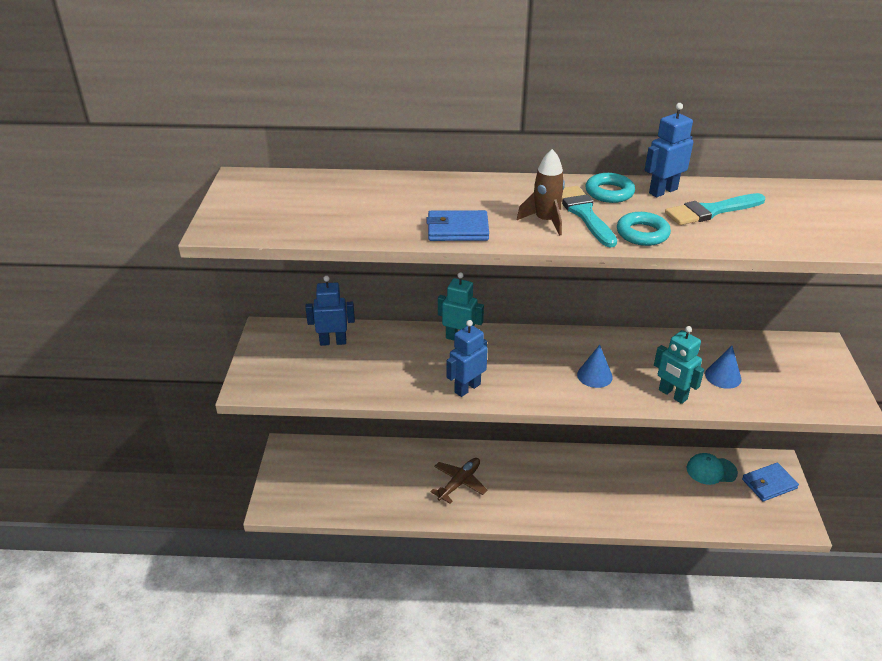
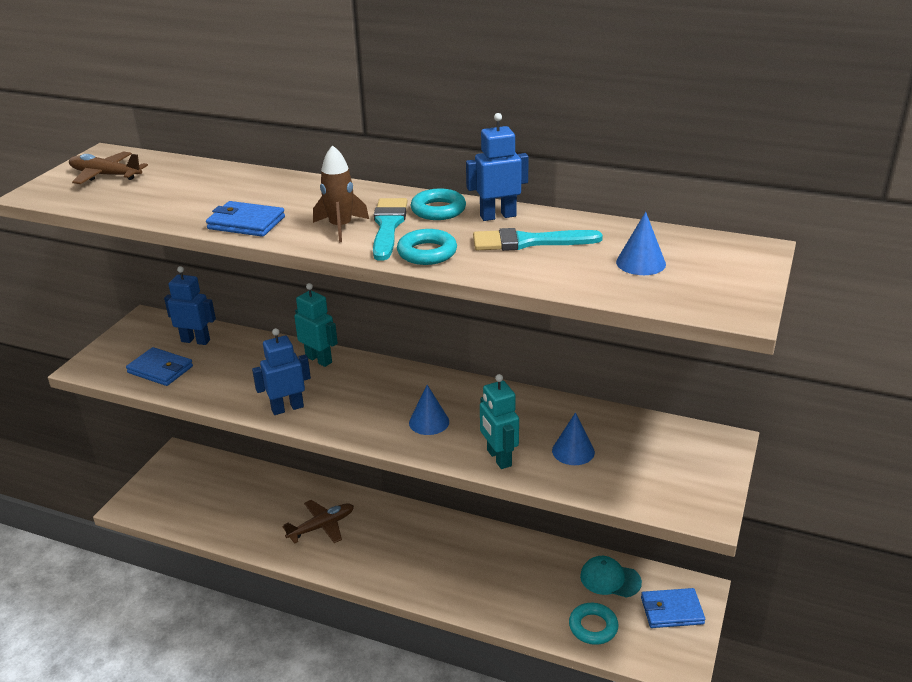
camera: 20 degrees right, 5 degrees down
(268, 200) = (106, 175): none -> brown plane
(322, 376) = (160, 369): none -> blue wallet
(722, 511) = (593, 627): none -> turquoise ring
(812, 216) = (640, 263): none -> blue cone

